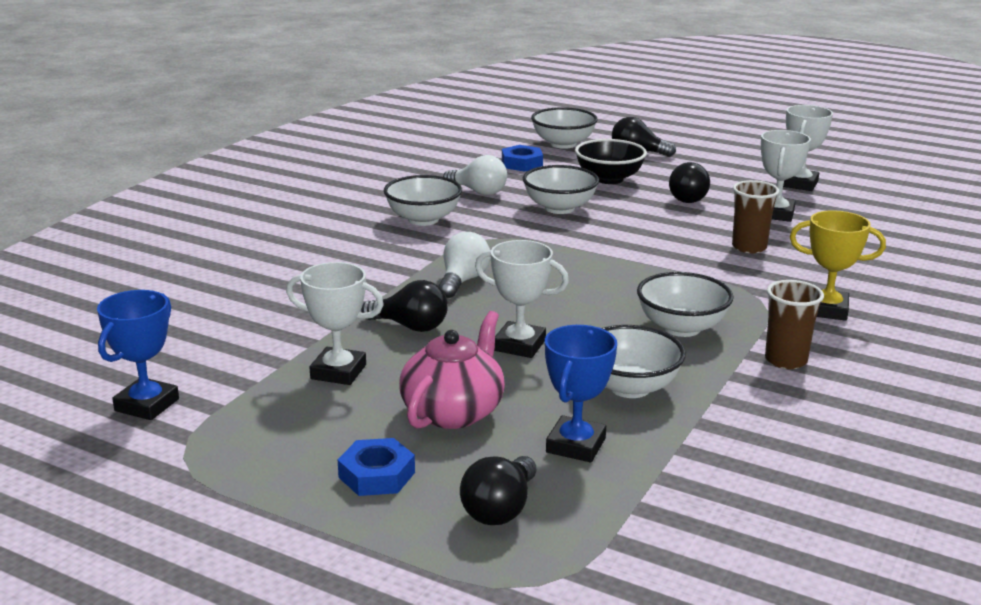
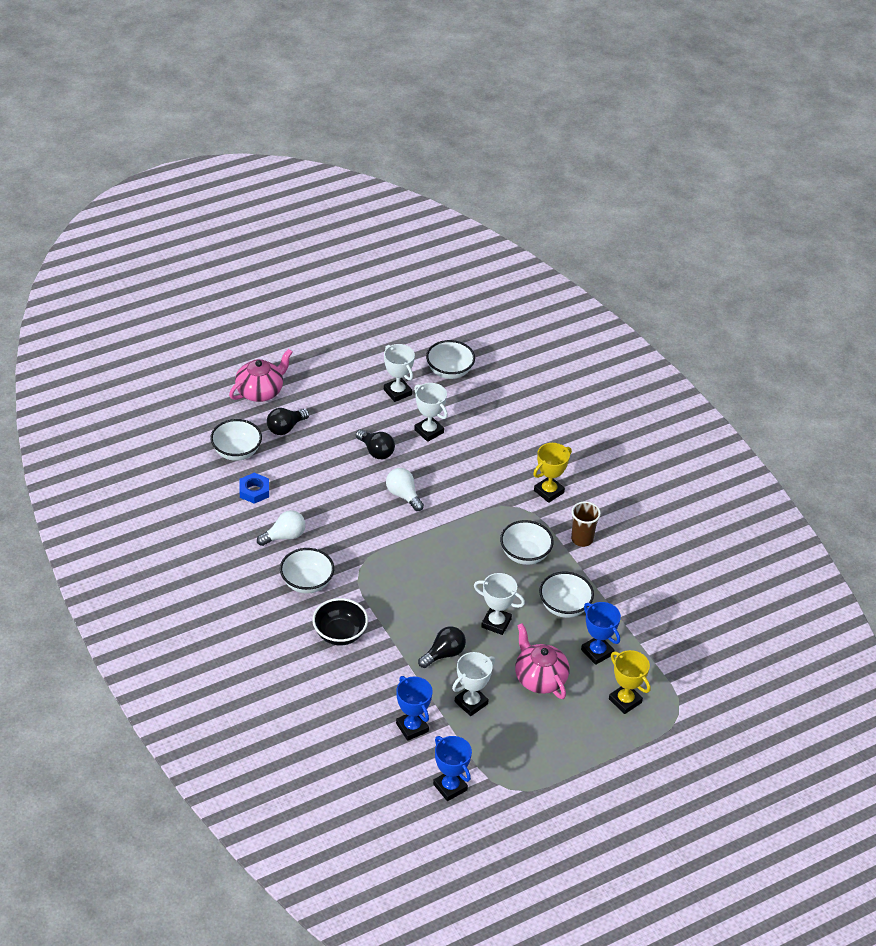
camera: 60 degrees left, 20 degrees up
(244, 344) = (412, 727): none -> blue trophy
(376, 475) = (572, 728): blue nut -> none
(462, 281) = (406, 607): white light bulb -> white light bulb (403, 495)
(500, 509) = (625, 701): black light bulb -> yellow trophy
(519, 345) = (496, 623): white trophy -> white trophy turned 60 degrees clockwise
(559, 208) = (342, 514): white bowl -> white bowl (449, 371)
(609, 179) = (316, 467): black bowl -> black bowl (340, 634)
(665, 132) = (260, 391): none -> pink teapot
(749, 247) = (460, 471): brown cup -> none

